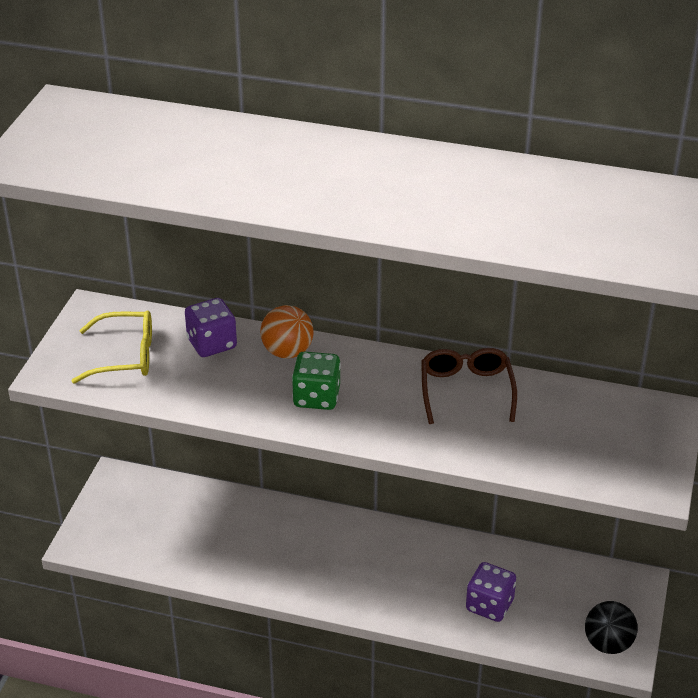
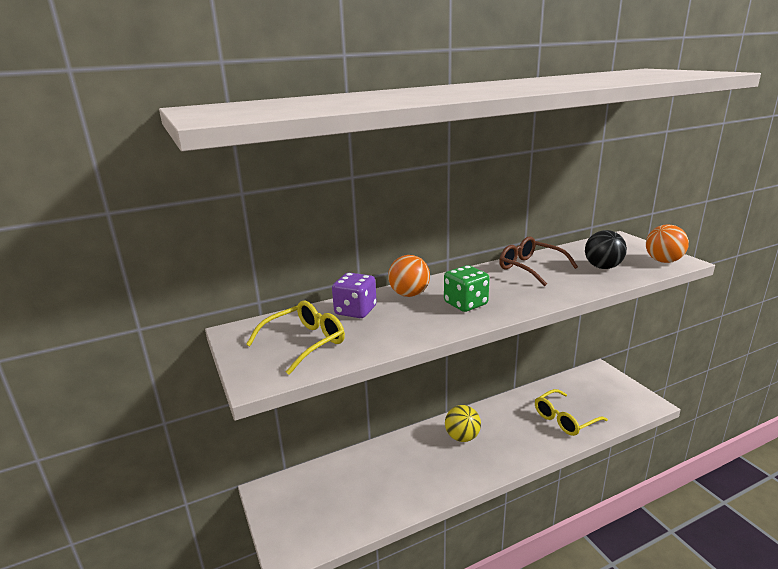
camera: 40 degrees left, 15 degrees down
(351, 548) = (462, 437): none -> yellow ball
(489, 605) = (564, 419): purple dice -> yellow glasses
(608, 644) = (634, 401): black ball -> black ball (602, 267)
(635, 475) = (663, 261): none -> orange ball

